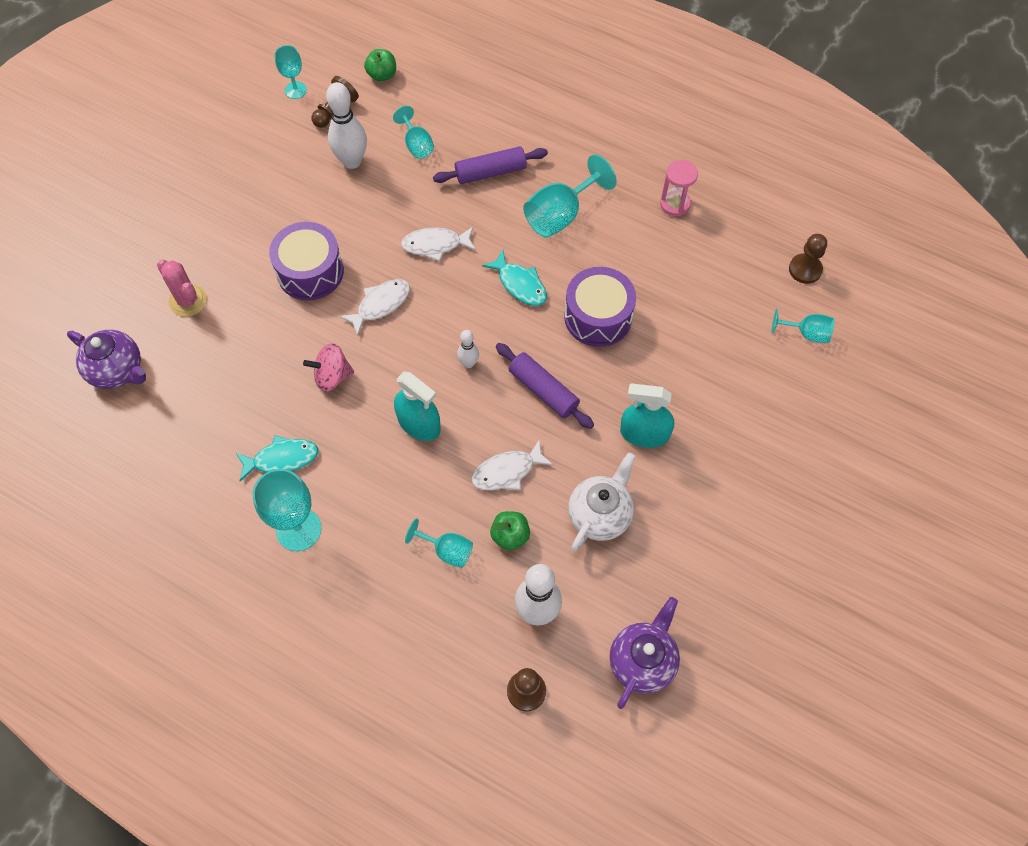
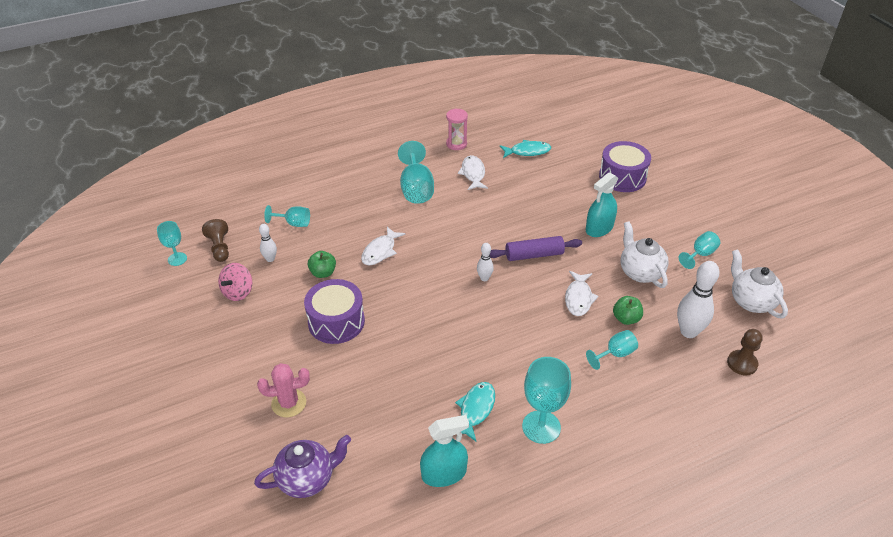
camera: 55 degrees left, 20 degrees down
(332, 376) = (432, 350): pink spinning top -> pink spinning top (238, 292)
(352, 161) = (270, 259): white bowling pin -> white bowling pin, size x0.53
(380, 304) = (399, 299): white fish -> white fish (473, 174)
(382, 75) = (219, 213): green apple -> green apple (323, 273)
(419, 423) = (509, 323): turquoise spray bottle -> turquoise spray bottle (444, 474)
(490, 172) = (353, 202): purple rolling pin -> none
(520, 284) = (448, 228): turquoise fish -> turquoise fish (527, 151)
(598, 317) = (503, 208): purple drum -> purple drum (622, 177)
(642, 661) = (751, 301): purple teapot -> white teapot
(805, 269) = (545, 122): brown pawn -> none
(806, 333) = (585, 140): turquoise goblet -> turquoise goblet (700, 254)

